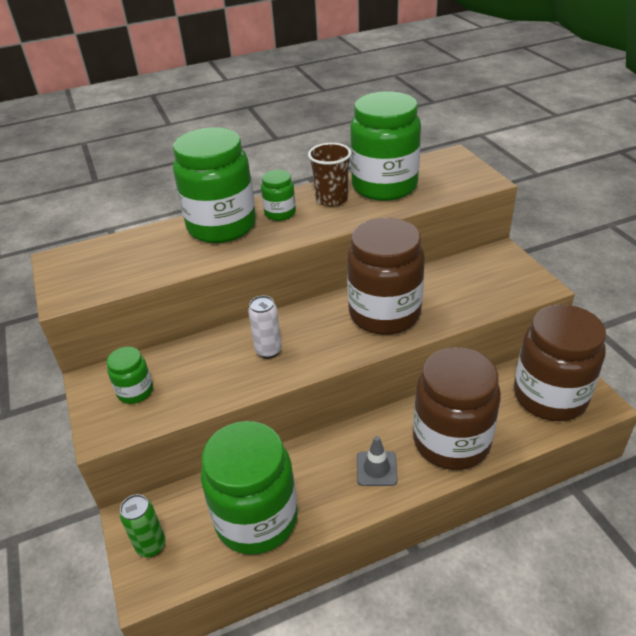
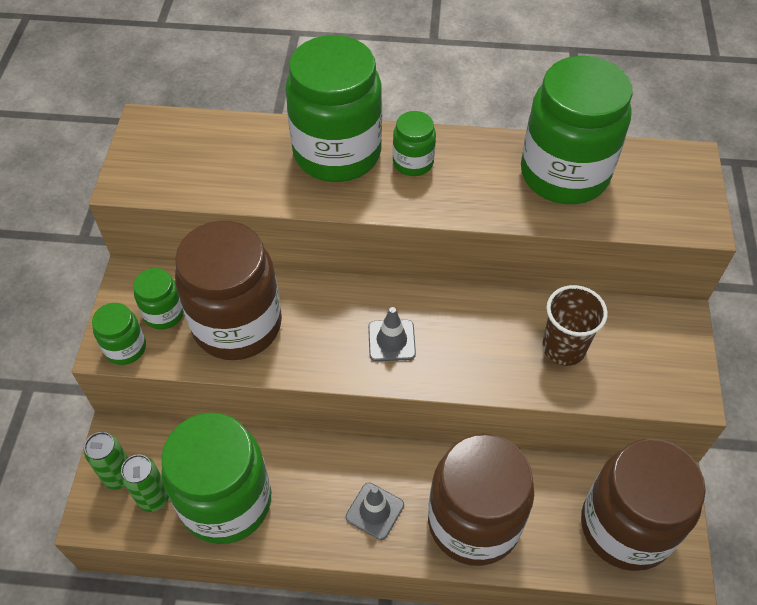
camera: 25 degrees right, 15 degrees up
(116, 427) = (125, 348): none -> green jar
(192, 547) = (153, 498): none -> green can
(268, 351) = (320, 328): white can -> none
(326, 336) = (391, 340): none -> grey traffic cone
(331, 199) = (486, 167): brown cup -> brown cup (563, 348)
(384, 314) = (475, 341): brown jar -> brown jar (237, 325)

